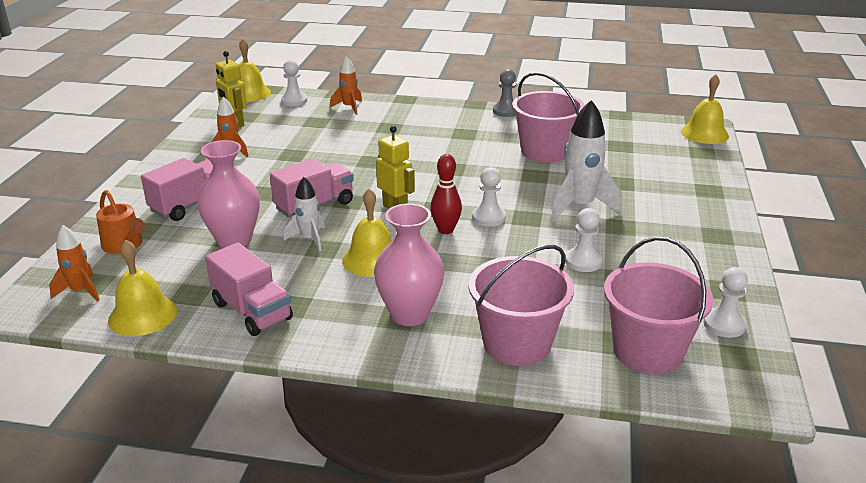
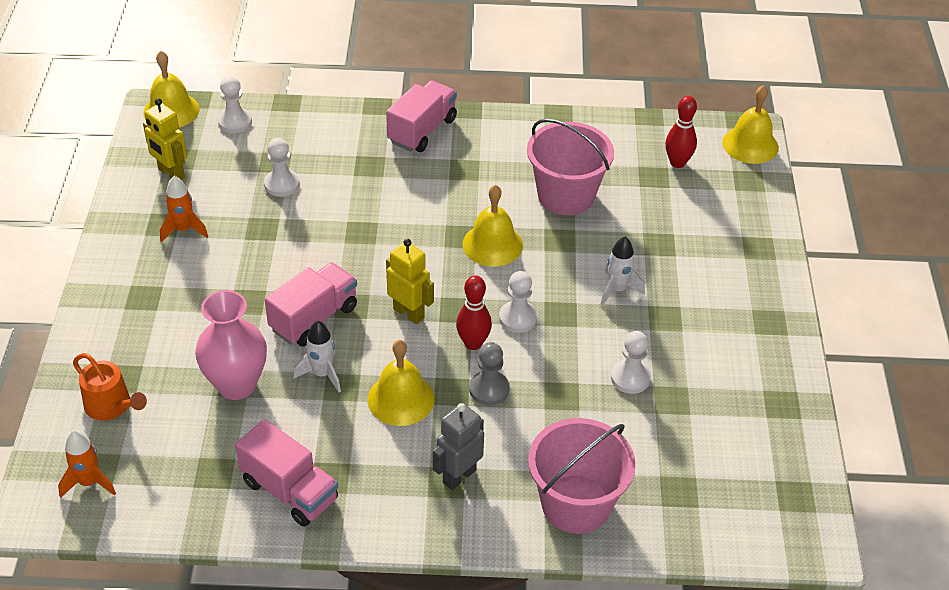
camera: 10 degrees left, 15 degrees up
(142, 315) = (172, 509): yellow bell -> yellow bell (492, 244)
(190, 205) = (165, 331): pink truck -> pink truck (422, 130)
(349, 107) = (310, 129): orange rocket -> none
(409, 314) = (459, 476): pink vase -> grey robot
(506, 111) = (508, 121): grey pawn -> grey pawn (489, 389)
(579, 207) = (617, 290): white rocket -> white rocket, size x0.58
(641, 139) = (677, 163): none -> red bowling pin
(647, 351) = (706, 499): pink bucket -> none
(724, 324) = (780, 454): white pawn -> white pawn (282, 184)

